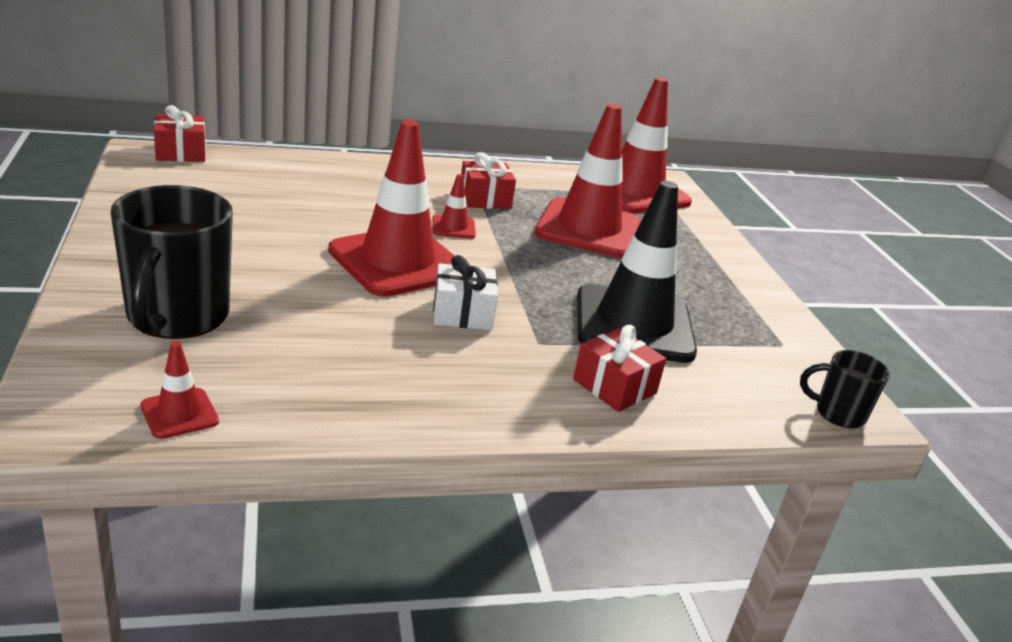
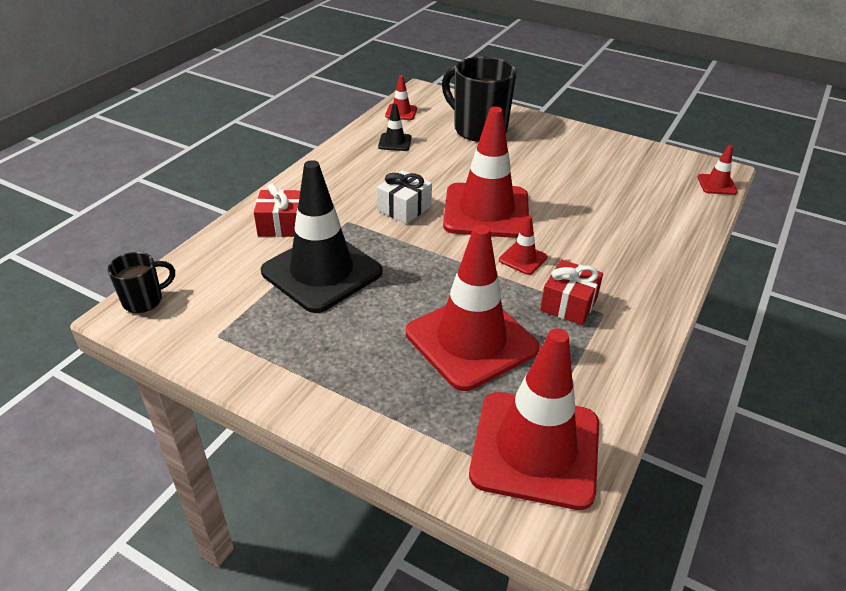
camera: 135 degrees right, 10 degrees up
(181, 153) = (716, 184): red gift -> red traffic cone
(303, 379) = (395, 142): none -> black traffic cone

